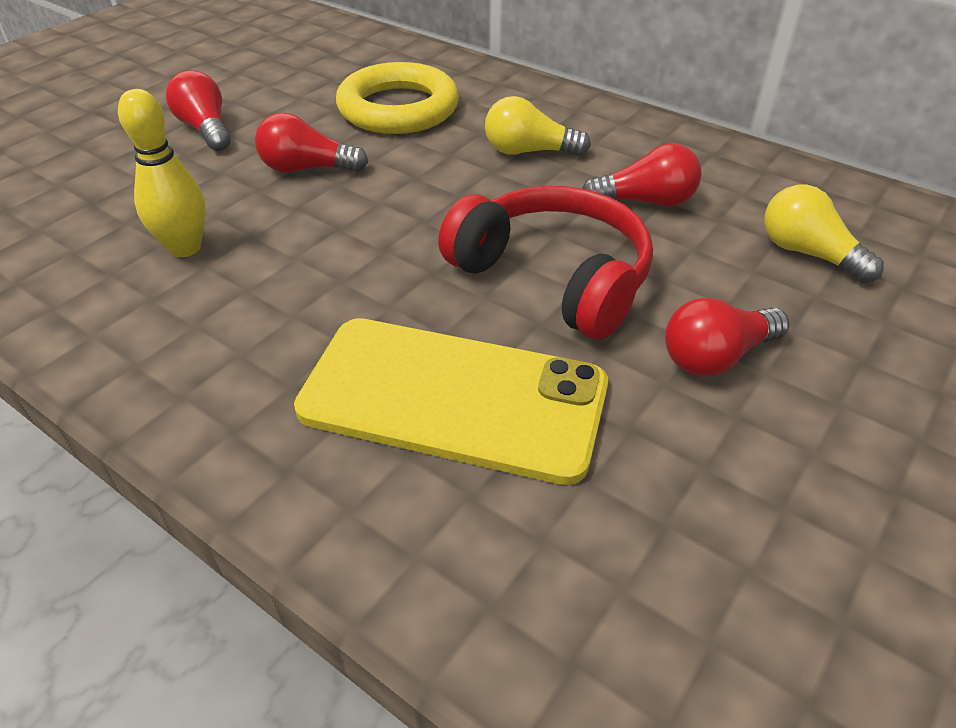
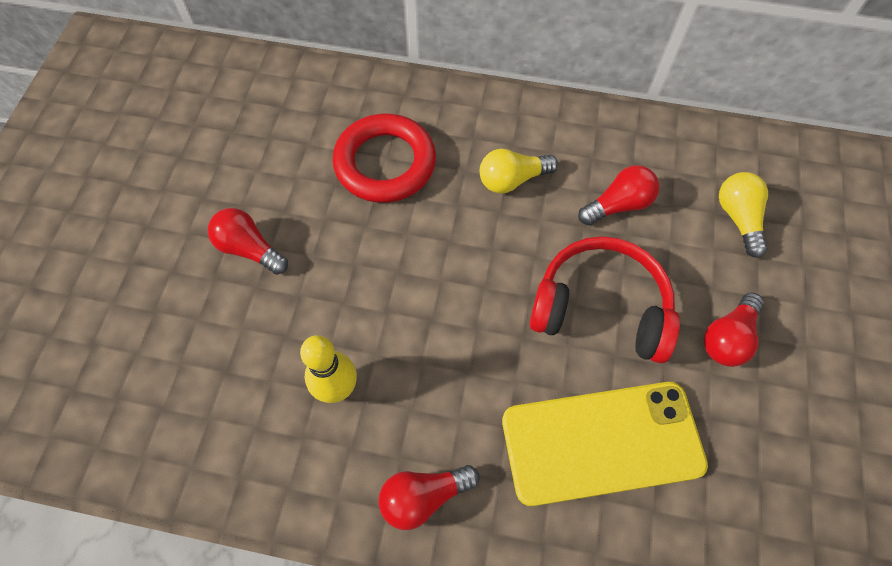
camera: 25 degrees left, 20 degrees up
(307, 169) = (364, 264): red light bulb -> red light bulb (423, 497)
(398, 108) = (385, 163): yellow ring -> red ring
(808, 253) = (738, 218): yellow light bulb -> yellow light bulb turned 60 degrees clockwise

